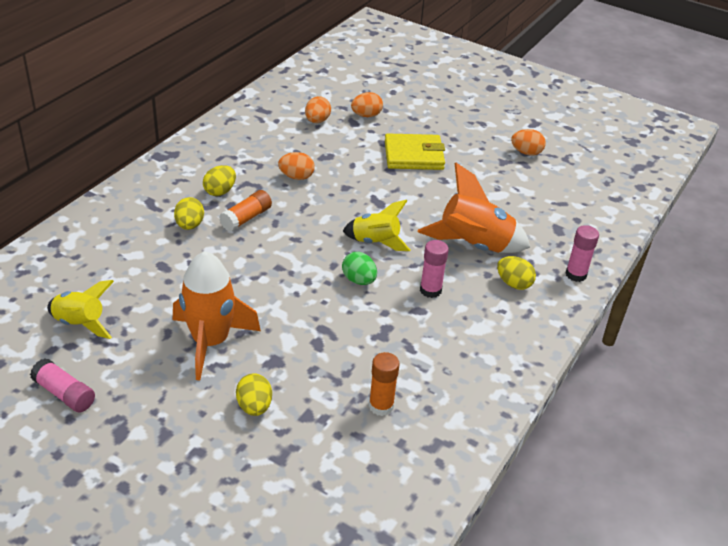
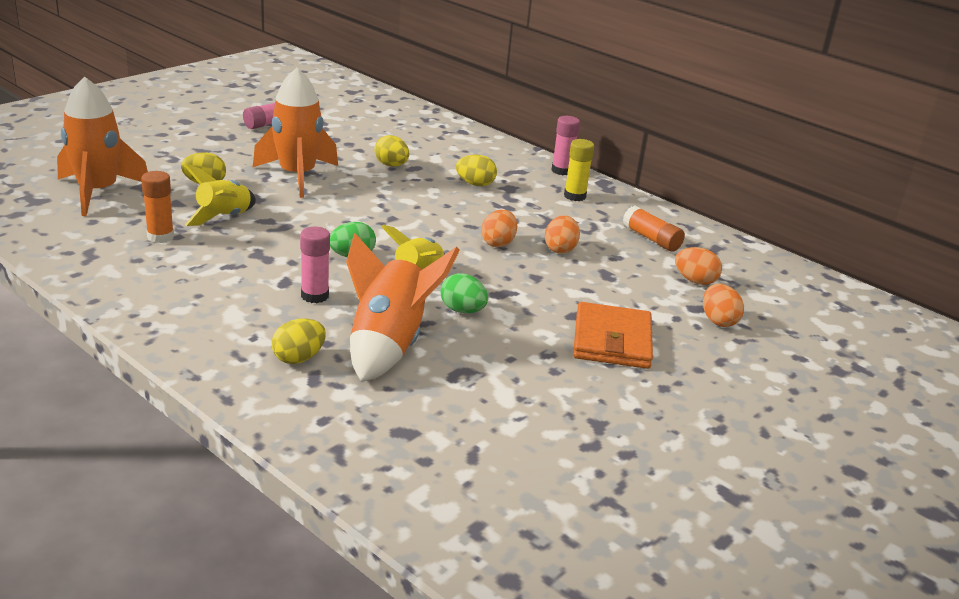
camera: 100 degrees right, 10 degrees down
(81, 323) = (349, 133): yellow rocket -> yellow rocket (224, 217)
(195, 171) = (574, 196): none -> yellow glue stick
(220, 191) = (534, 204): yellow egg -> yellow egg (391, 165)
(246, 218) = (482, 212): orange glue stick -> orange glue stick (651, 239)
(307, 487) = (98, 192): none -> orange rocket
(411, 217) = (462, 310): none -> green egg
(414, 155) = (612, 340): yellow wallet -> orange wallet
(526, 152) = (626, 456): orange egg -> orange egg (498, 243)
(576, 274) = (293, 418): pink glue stick -> pink glue stick (561, 170)

